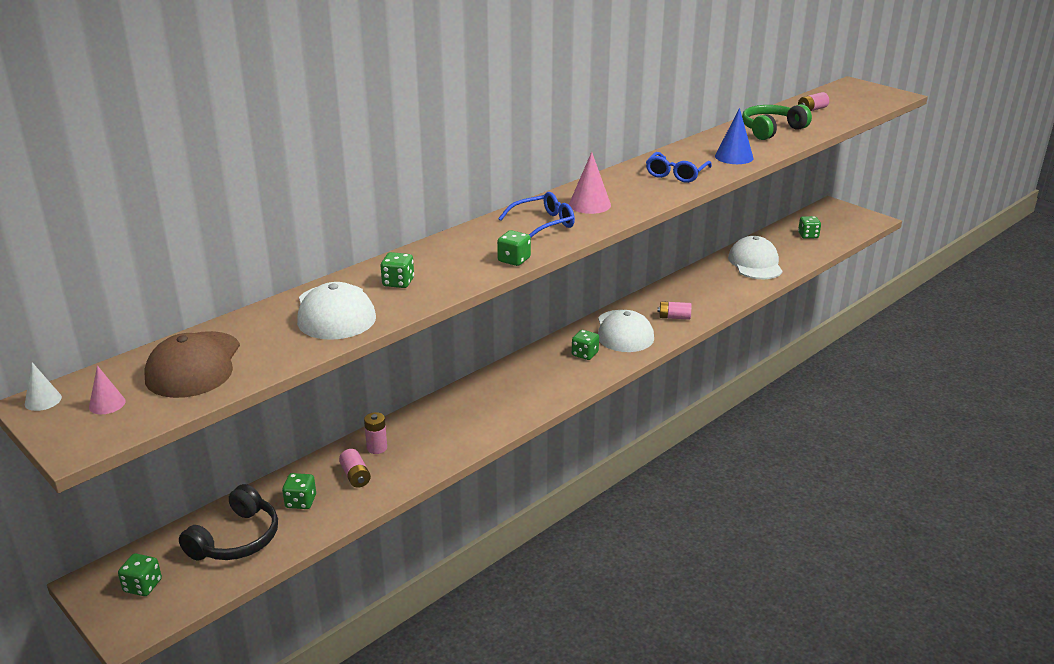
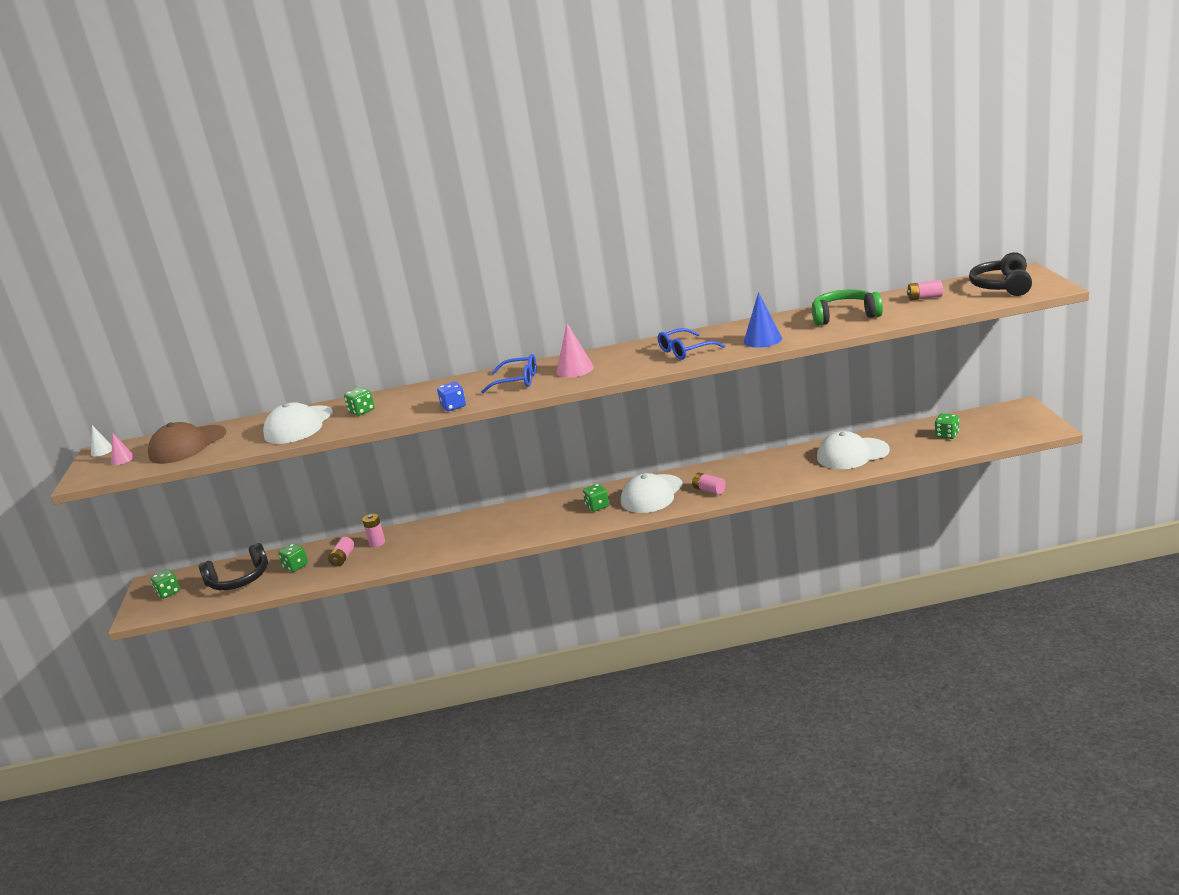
camera: 40 degrees right, 5 degrees down
(514, 260) = (453, 406): green dice -> blue dice
(755, 263) = (852, 454): white cap -> white cap turned 135 degrees counterclockwise
(857, 96) = (1002, 286): none -> black headphones

